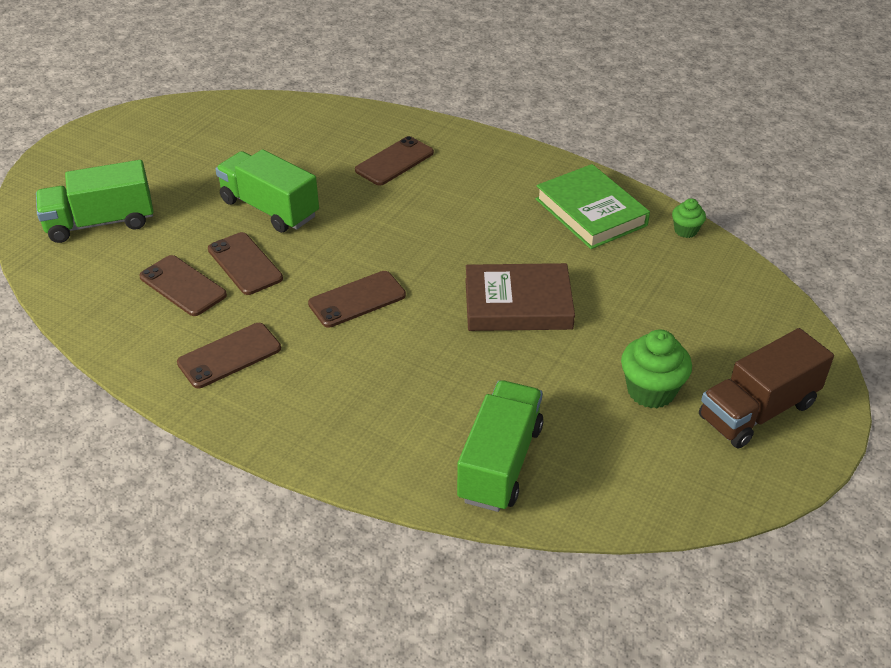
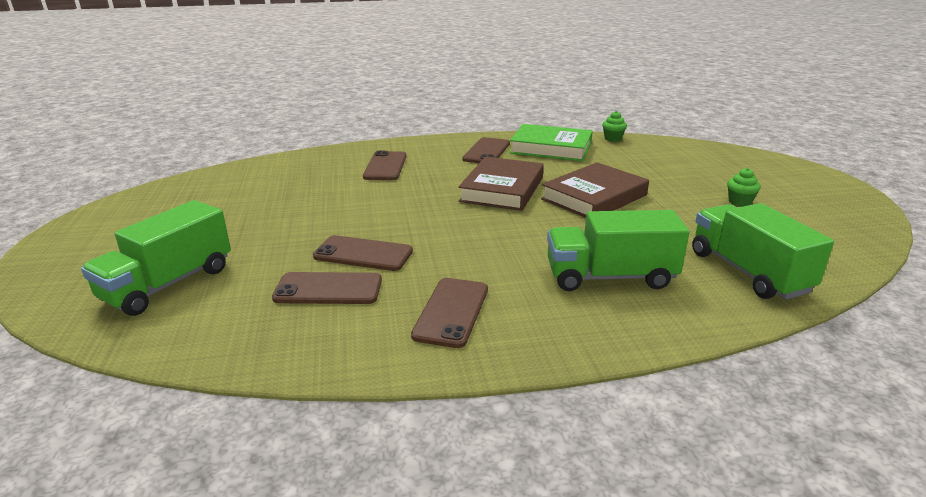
camera: 40 degrees left, 15 degrees down
(269, 209) = (329, 218): green truck -> green truck (610, 277)
(357, 299) = (490, 237): brown phone -> brown phone (486, 151)
(451, 248) = (502, 189): none -> brown book
(651, 391) = (739, 202): green cupcake -> green cupcake, size x0.57
(758, 411) = (797, 187): brown truck -> none

